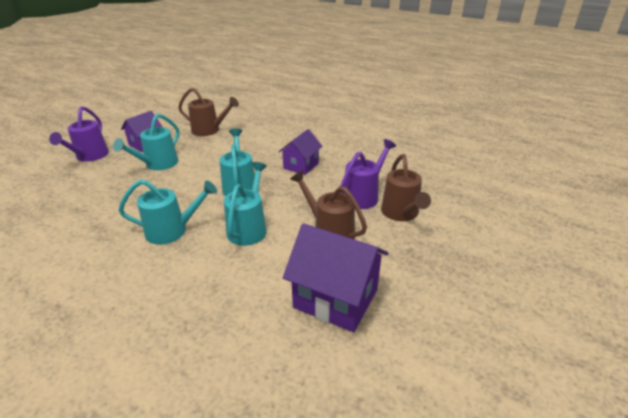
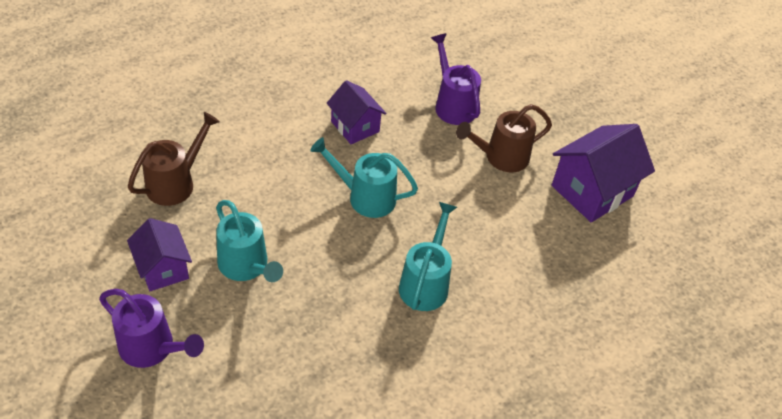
camera: 70 degrees left, 15 degrees up
(249, 228) = (458, 215): turquoise watering can -> none
(401, 214) = (500, 94): brown watering can -> none

